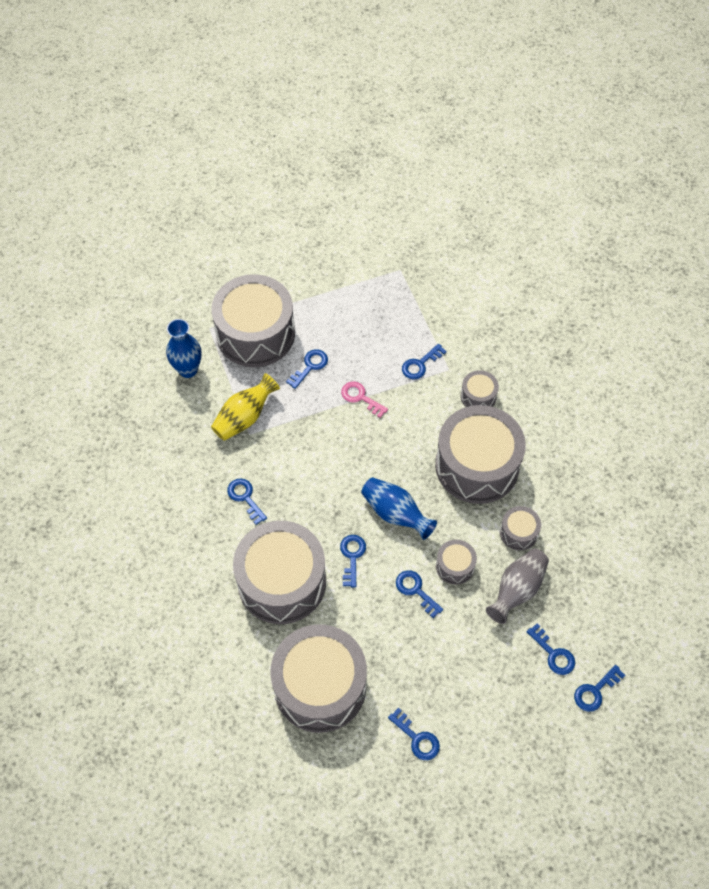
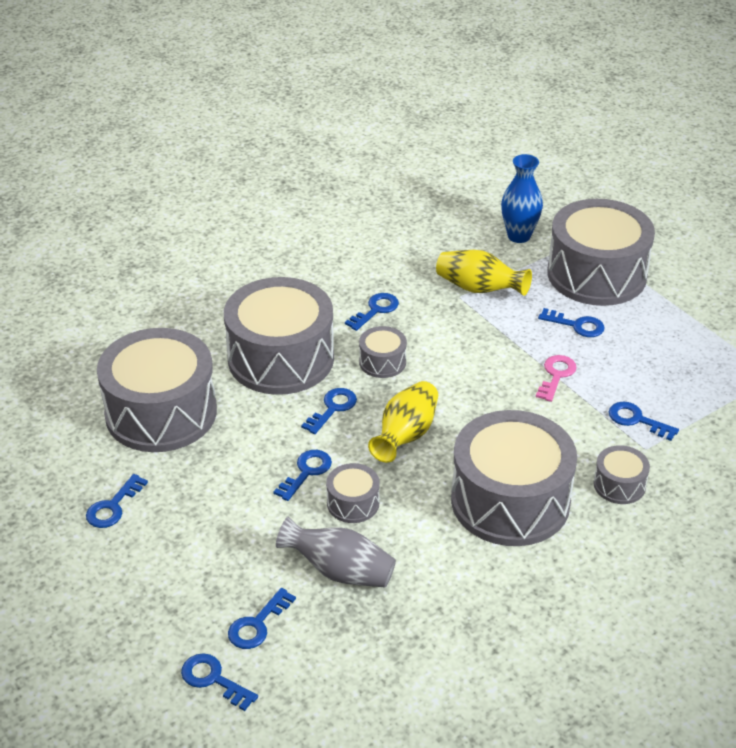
camera: 75 degrees right, 20 degrees down
(352, 557) = (332, 408): blue key -> blue key turned 45 degrees counterclockwise
(395, 514) = (405, 435): blue vase -> yellow vase
(518, 532) = (426, 560): grey drum -> grey drum (382, 362)

